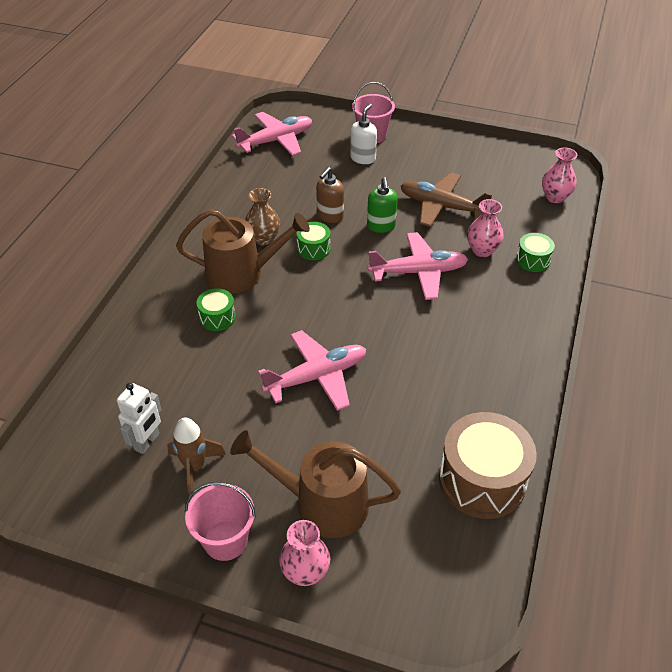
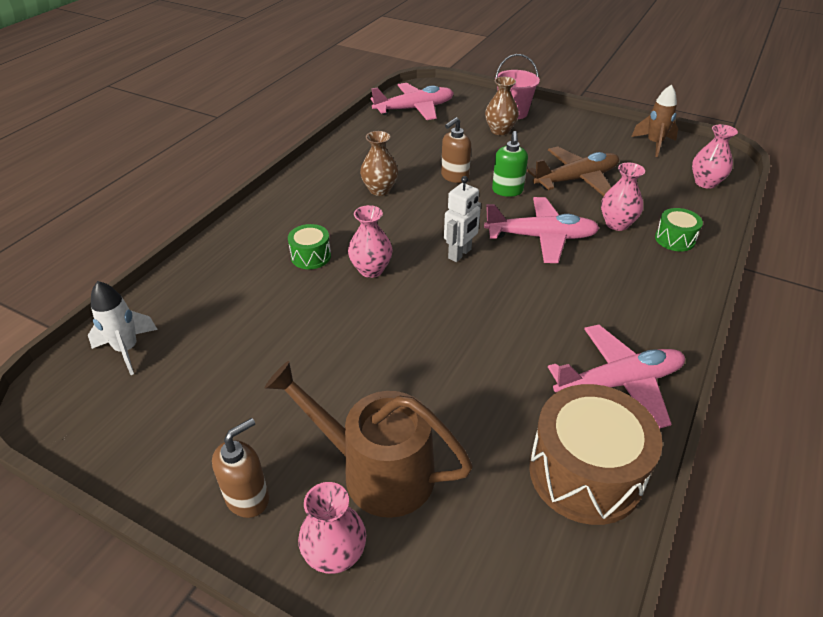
camera: 10 degrees right, 5 degrees down
(80, 430) = (127, 349): none -> white rocket
(147, 442) = (194, 372): white robot -> white robot (460, 254)
(195, 467) = (238, 406): brown rocket -> brown rocket (654, 144)
(225, 540) = (248, 498): pink bucket -> brown soap dispenser
(242, 273) = (348, 218): brown watering can -> none
(275, 324) = (371, 270): none -> pink vase
(313, 248) = (430, 204): green drum -> none
(317, 376) = (404, 328): pink plane -> pink plane (619, 383)
(363, 158) = (500, 130): white soap dispenser -> brown vase
(441, 206) = (576, 179): brown plane -> brown plane turned 120 degrees clockwise

